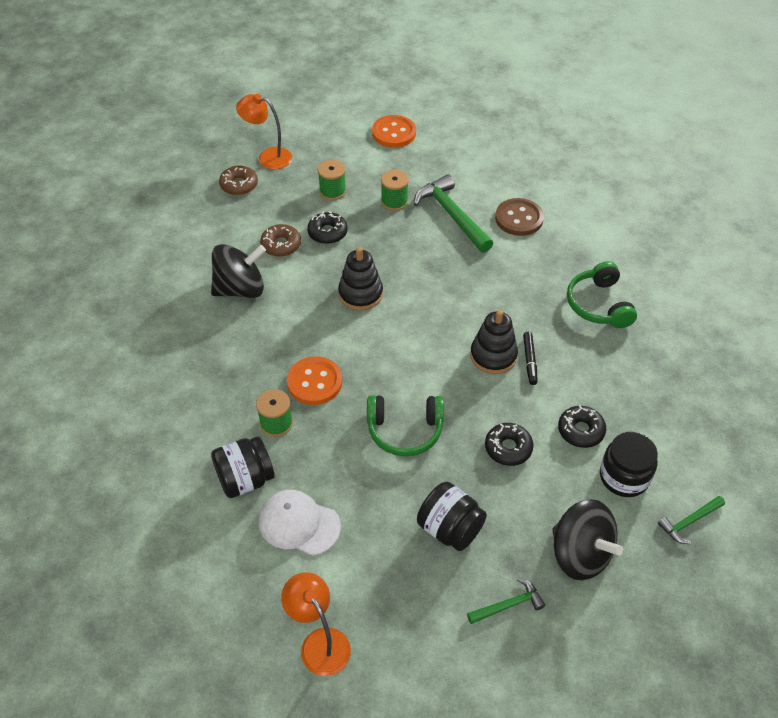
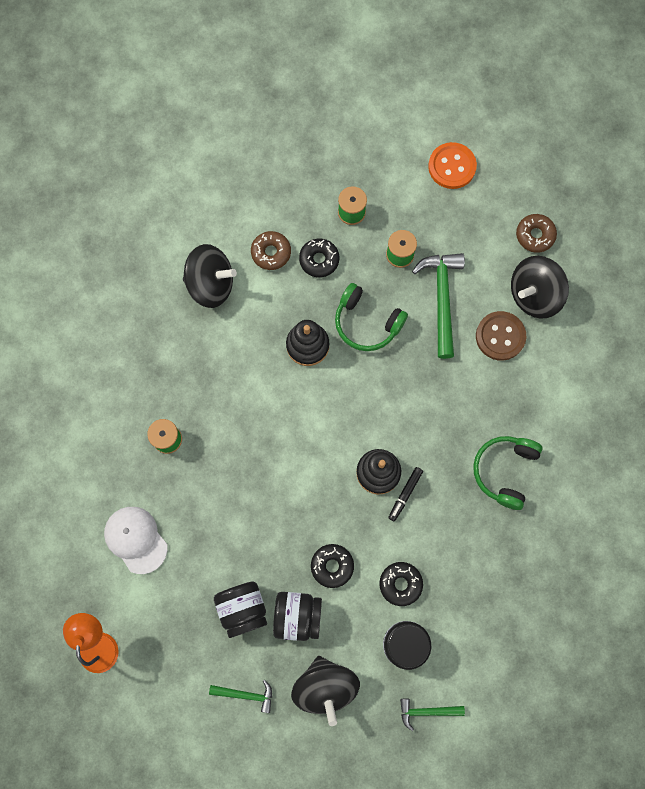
camera: 30 degrees right, 25 degrees up
(239, 185) = (272, 159): brown donut -> brown donut (535, 235)
(245, 479) = (117, 477): black jar -> black jar (297, 616)
(268, 157) = (317, 137): orange lamp -> none
(314, 382) = (218, 416): orange button -> none
(405, 430) = (262, 503): green headphones -> green headphones (366, 323)
(523, 182) = (534, 295): none -> black spinning top

